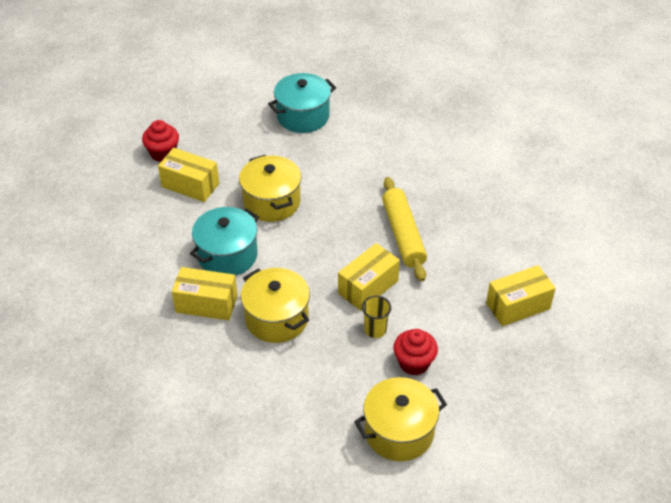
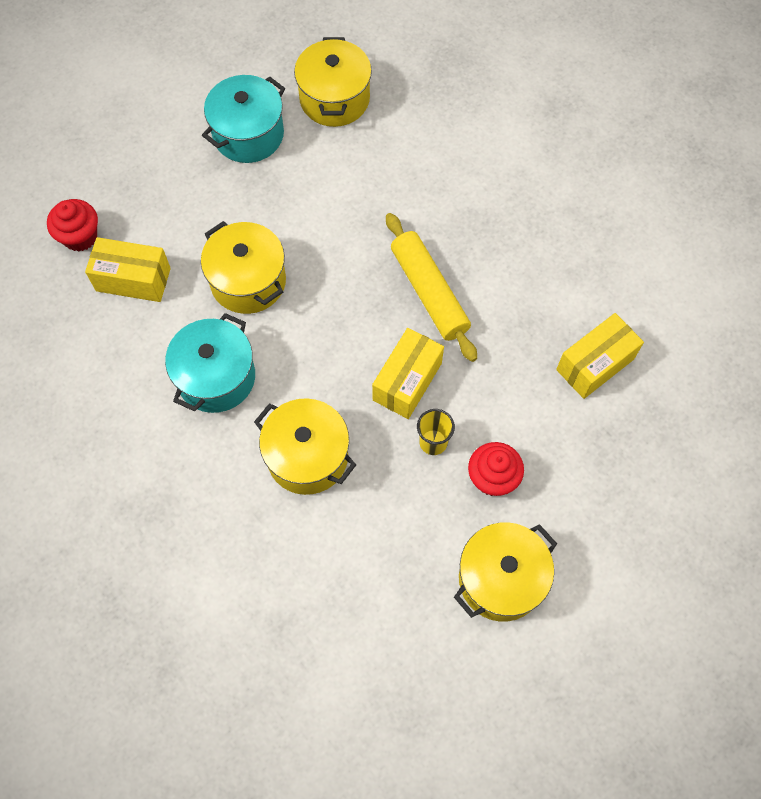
camera: 15 degrees left, 20 degrees up
(206, 304) = (212, 457): yellow box -> none
(372, 107) = (334, 99): none -> yellow pot

